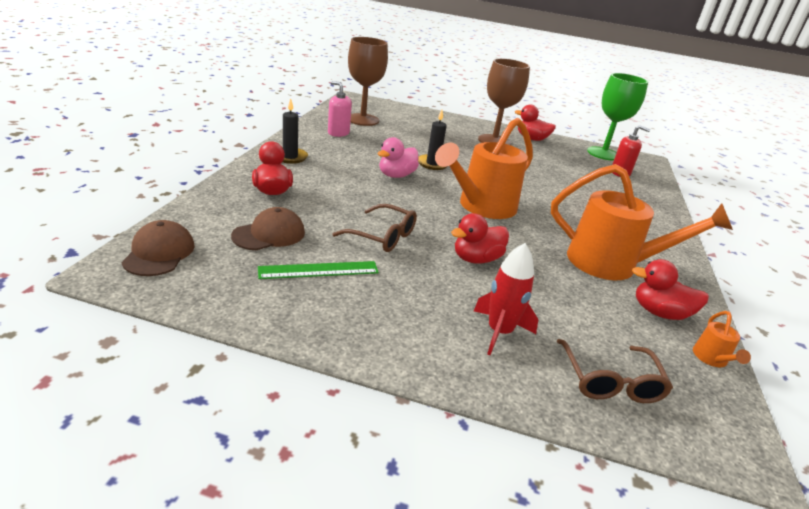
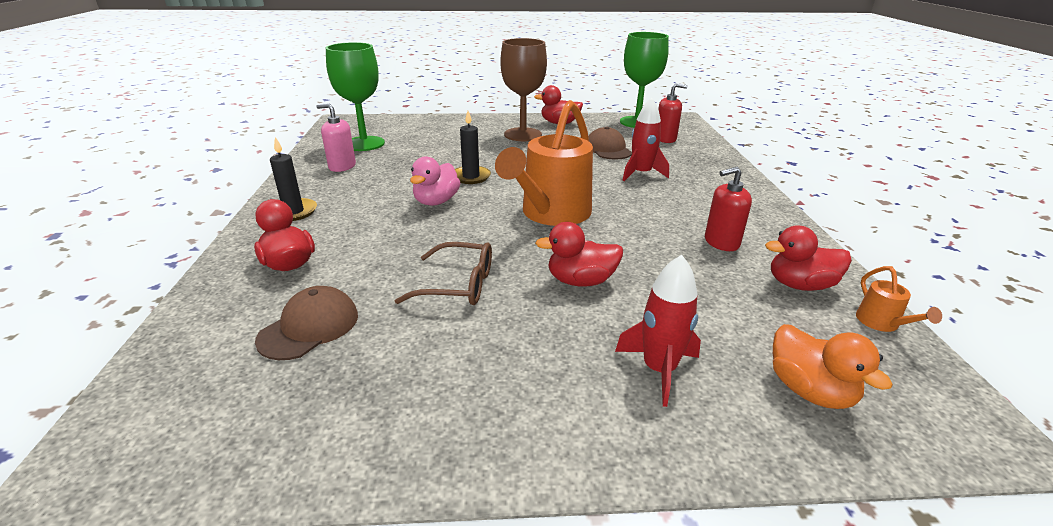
camera: 15 degrees left, 0 degrees up
(159, 253) = (153, 409): brown cap -> brown cap (608, 149)
(319, 270) = (399, 359): green ruler -> none
(362, 120) = (364, 144): brown goblet -> green goblet
(476, 259) = (580, 281): red duck -> red duck turned 45 degrees clockwise
(578, 195) = (641, 174): none -> red rocket
(610, 381) = (809, 390): brown glasses -> orange duck
(613, 264) = (721, 242): orange watering can -> red soap dispenser

